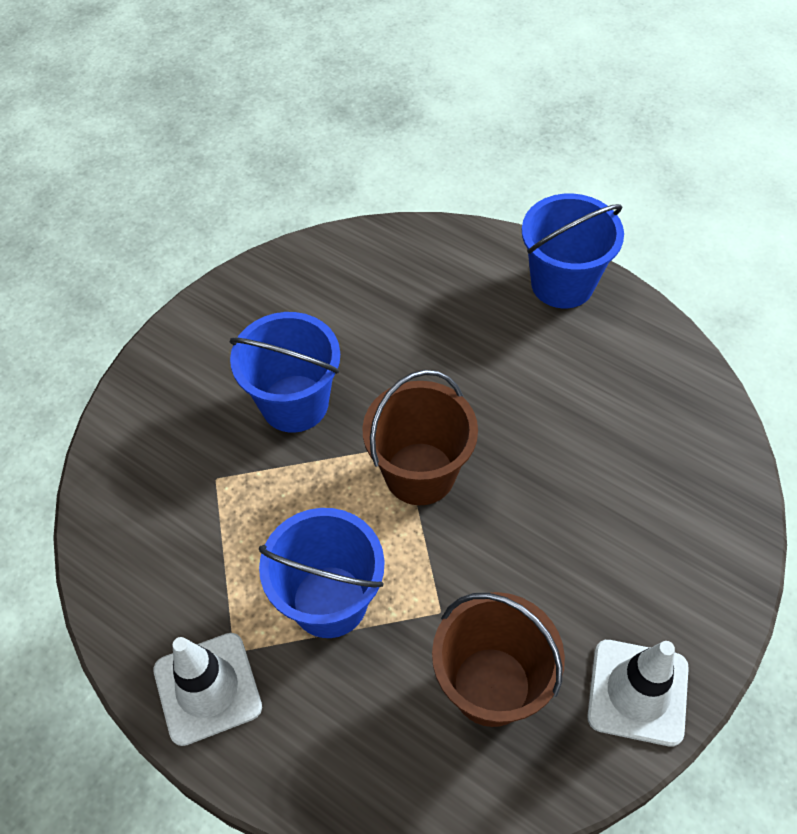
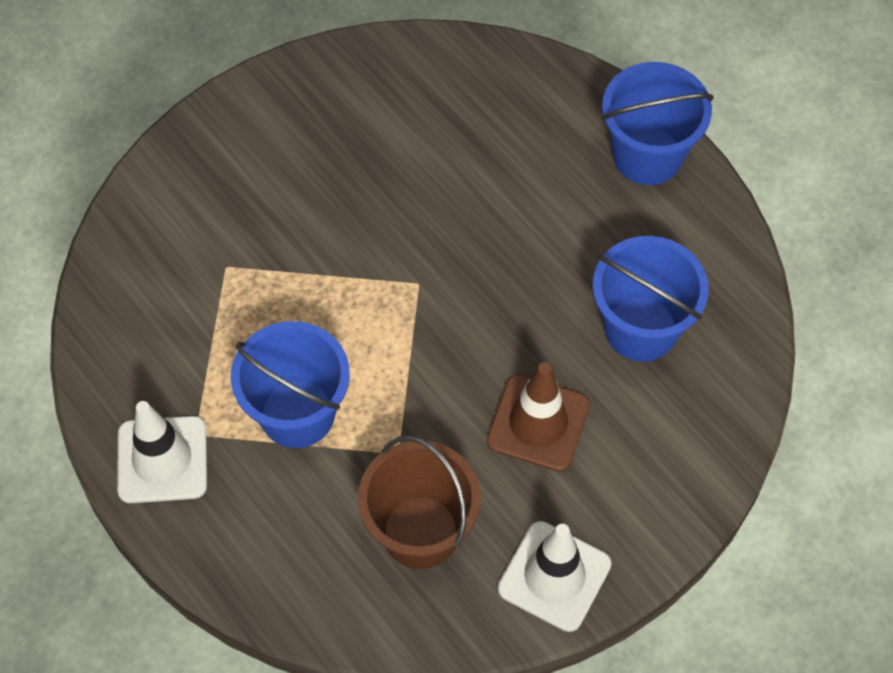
camera: 15 degrees right, 5 degrees up
(294, 403) = (325, 211): blue bucket -> blue bucket (641, 328)
(420, 473) = (425, 316): brown bucket -> none
(562, 544) = (538, 423): none -> brown traffic cone

